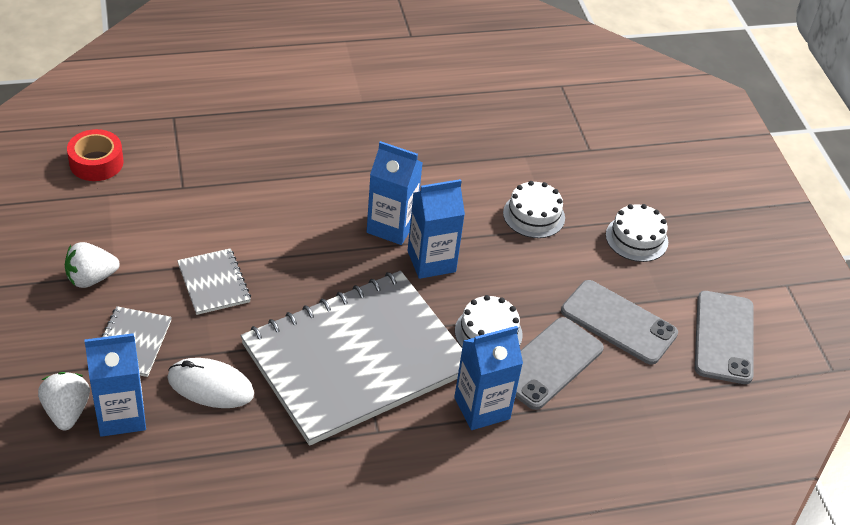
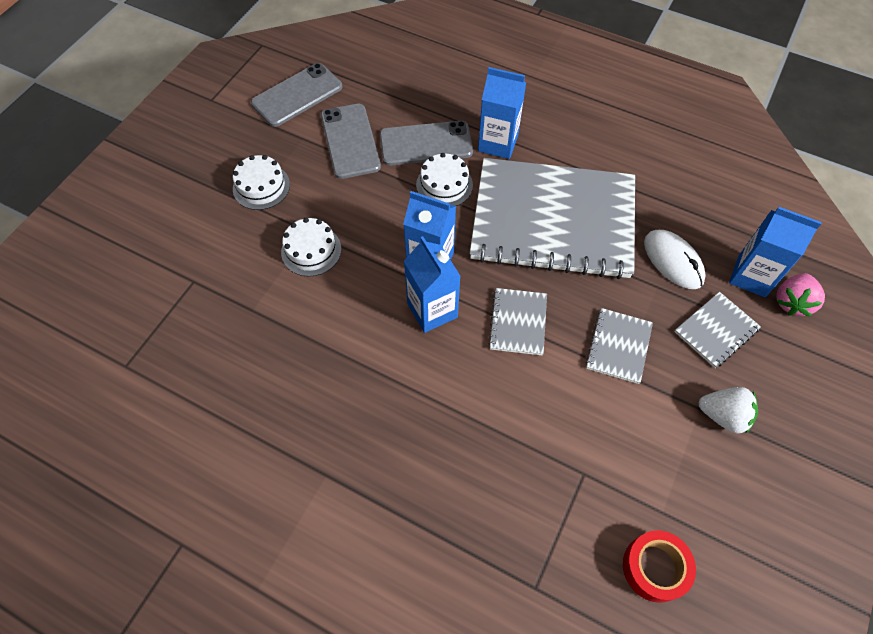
camera: 135 degrees left, 15 degrees up
(67, 412) = (792, 302): white strawberry -> pink strawberry
(314, 255) = (518, 322): none -> grey notebook

